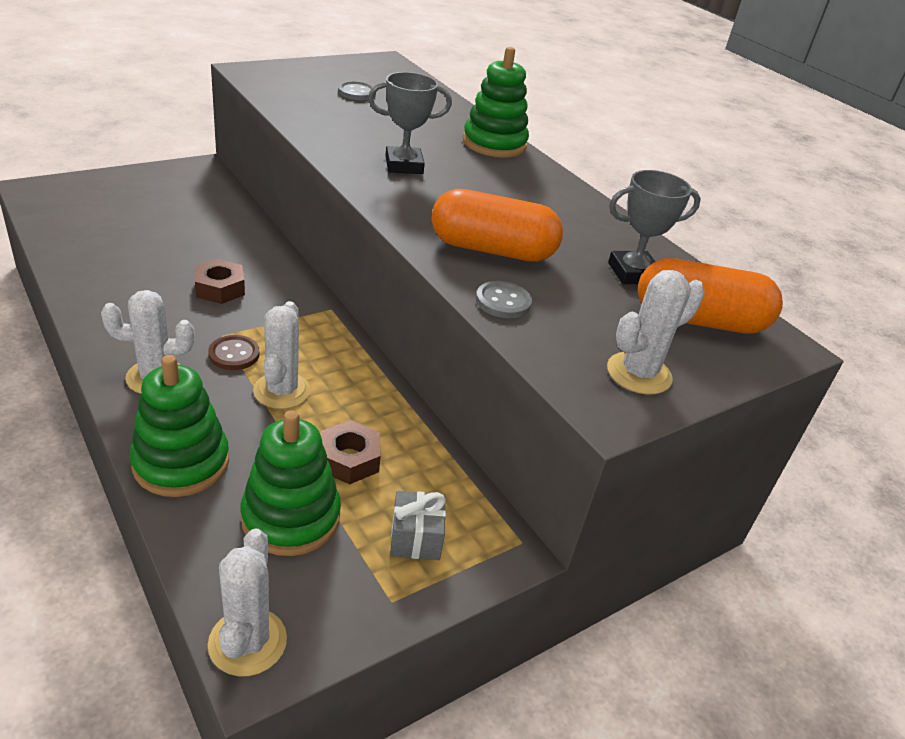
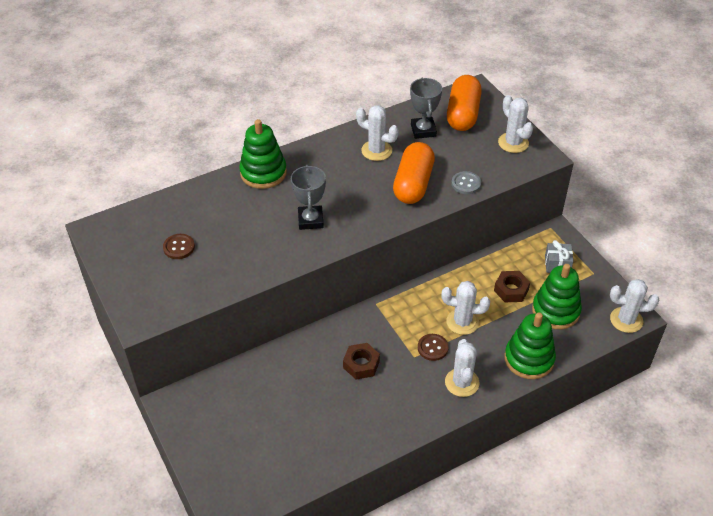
camera: 80 degrees left, 10 degrees up
(357, 92) = (179, 247): grey button -> brown button
(565, 226) = (376, 150): none -> white cactus

